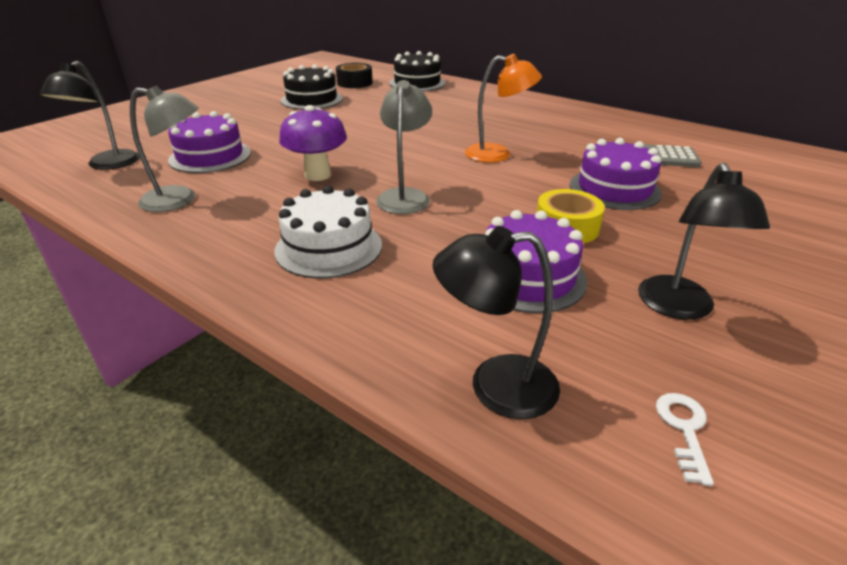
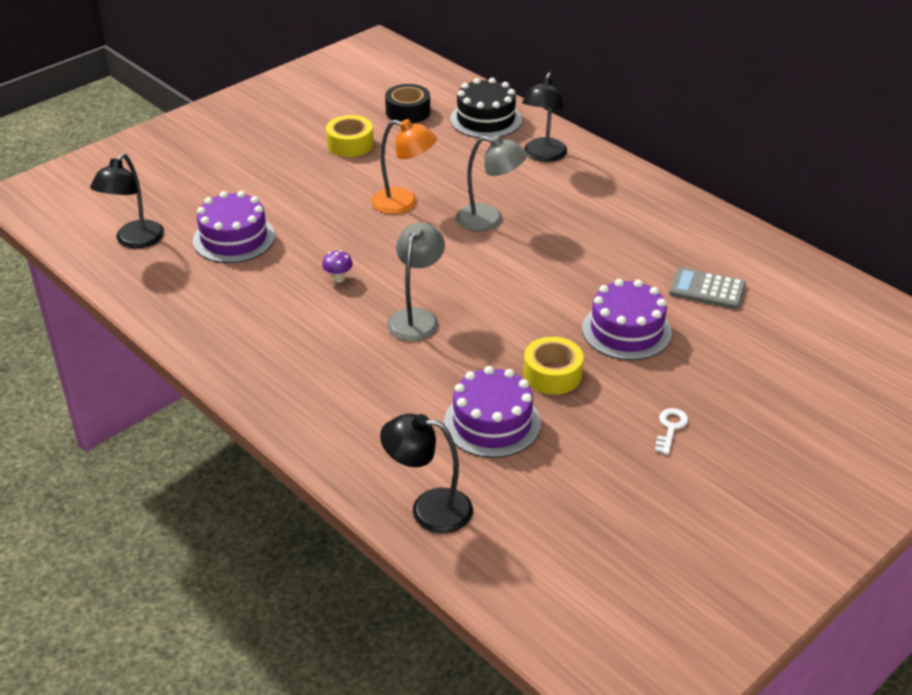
camera: 10 degrees right, 5 degrees up
(179, 200) = (207, 299): grey lamp -> grey lamp (489, 220)
(312, 100) = (350, 144): black cake -> yellow tape
(317, 175) = (338, 278): purple mushroom -> purple mushroom, size x0.47
(328, 247) = (334, 372): white cake -> none
(497, 154) = (531, 266): orange lamp -> orange lamp (404, 203)
(679, 308) = (599, 467): black lamp -> black lamp (543, 155)
(684, 429) = (540, 553): white key -> white key (670, 428)

